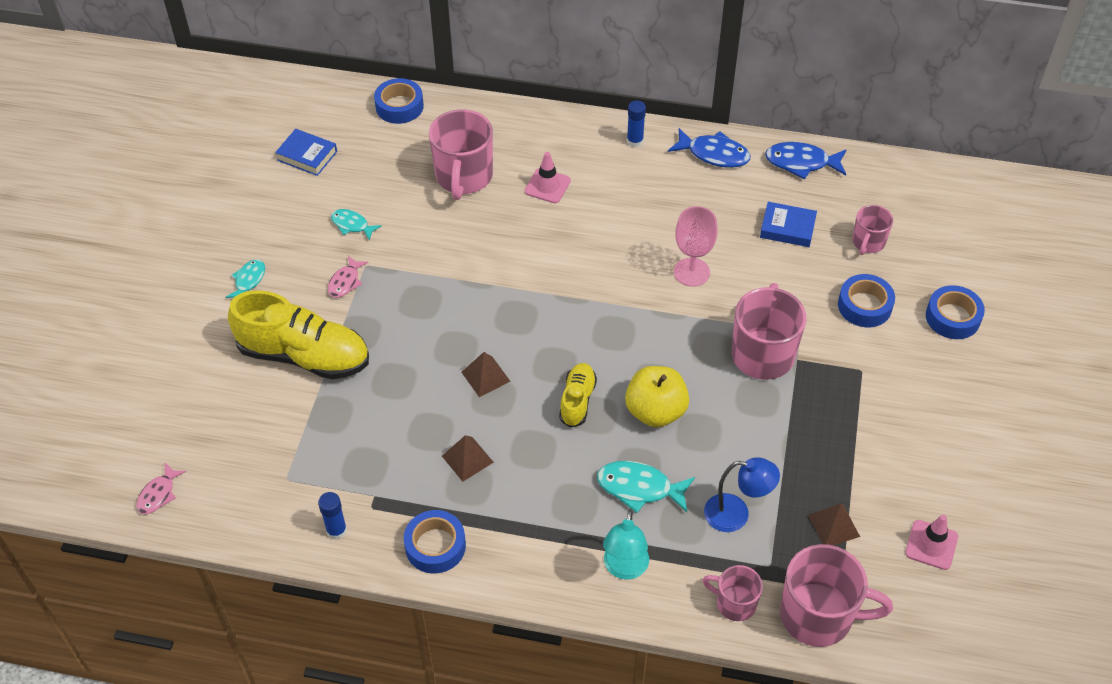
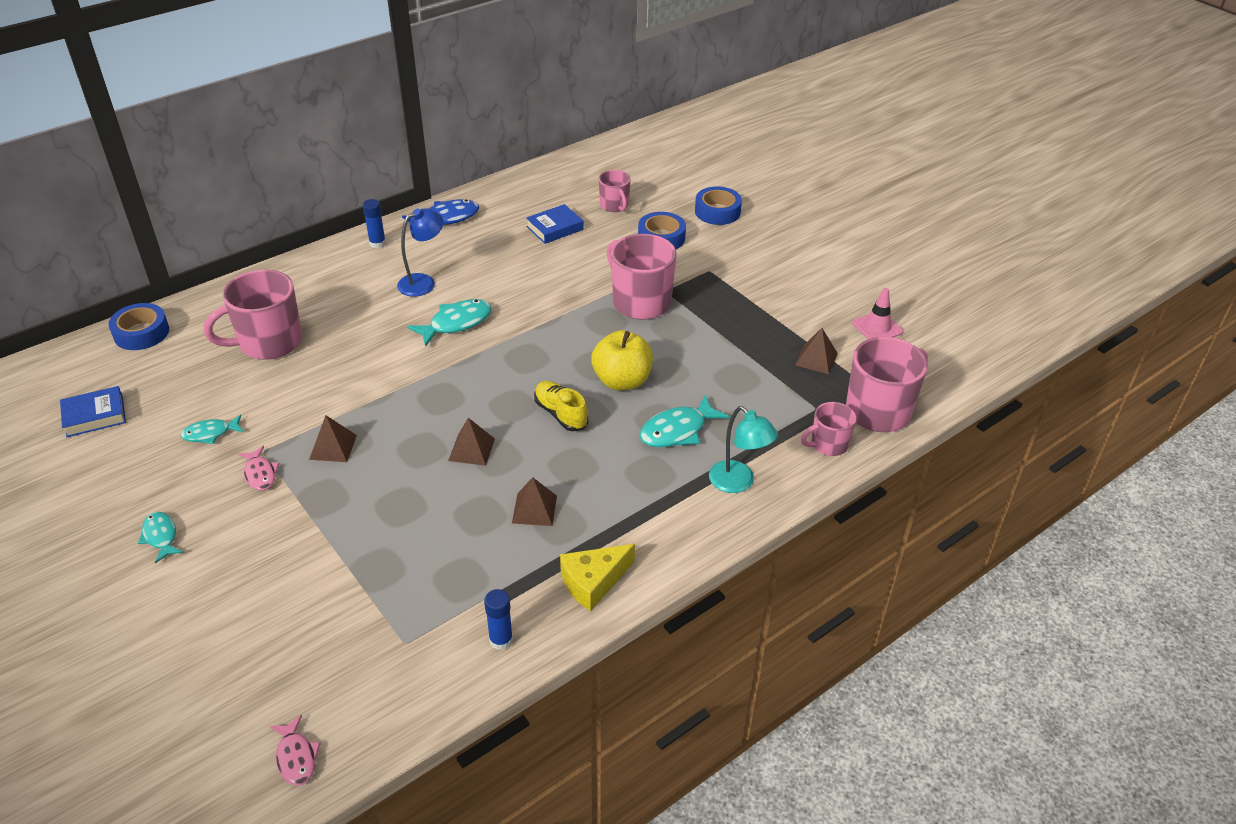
camera: 50 degrees left, 10 degrees down
(304, 356) = (295, 548): yellow shoe -> none
(407, 298) = (333, 447): none -> brown pyramid
(435, 546) = (593, 582): blue tape -> yellow cheese
(463, 177) = (268, 342): pink mug -> pink mug turned 105 degrees clockwise
(547, 186) = (348, 307): pink traffic cone -> none
(602, 261) = (456, 323): none -> turquoise fish
(691, 272) = (528, 290): pink goblet -> none
(736, 514) = (756, 397): blue lamp -> blue lamp (423, 282)
(801, 163) = (512, 190): blue fish -> none

